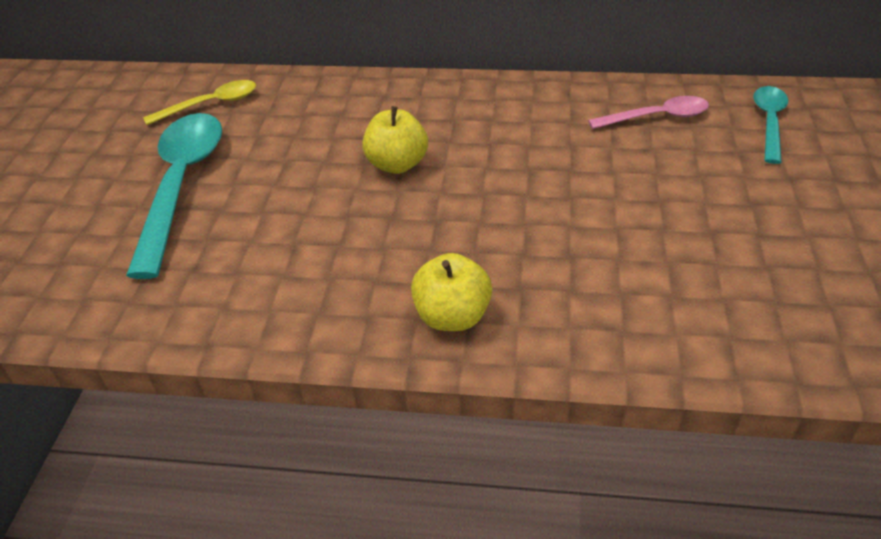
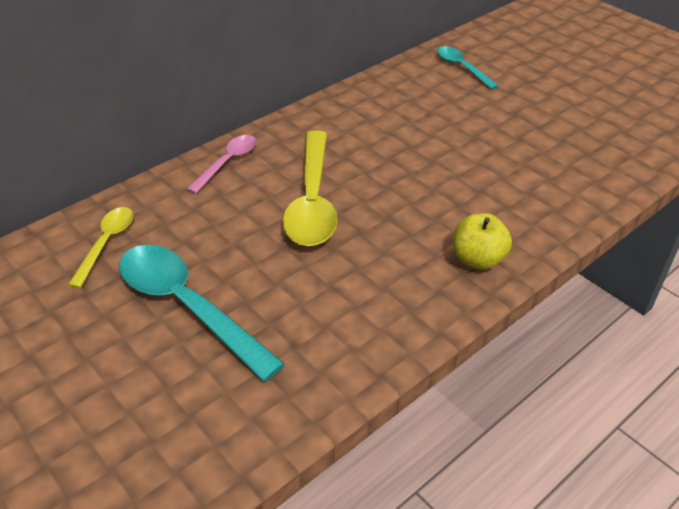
camera: 50 degrees left, 0 degrees up
(397, 164) = (312, 201): yellow apple -> yellow spoon
(657, 117) = (408, 93): pink spoon -> pink spoon (228, 162)

